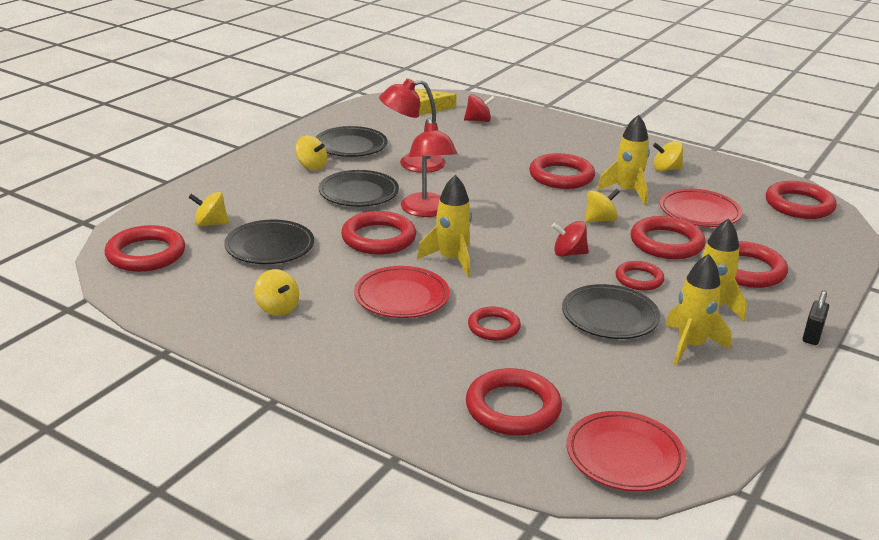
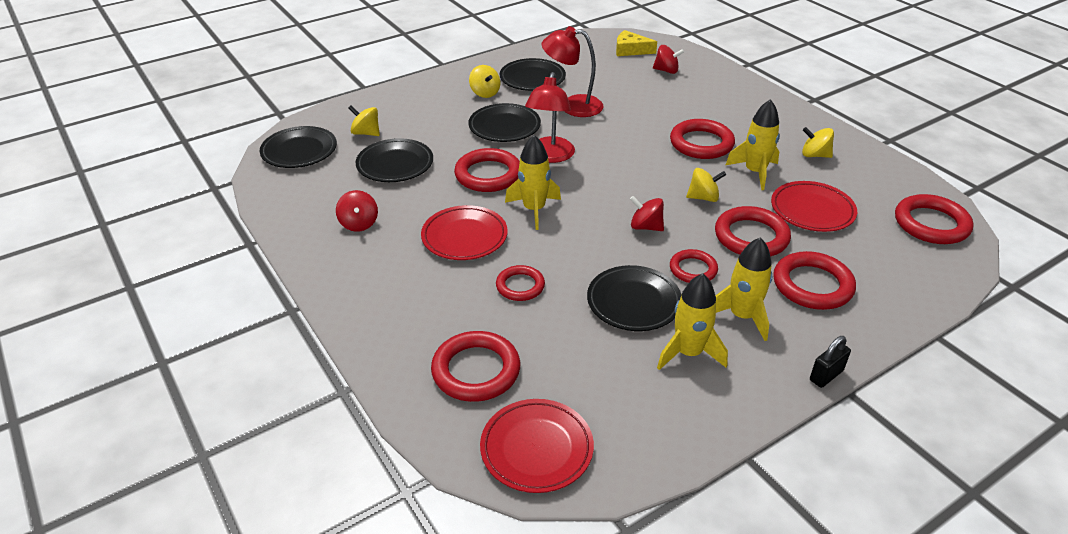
camera: 25 degrees right, 10 degrees up
(146, 254) = (299, 151): red ring -> black plate
(277, 308) = (359, 224): yellow spinning top -> red spinning top

